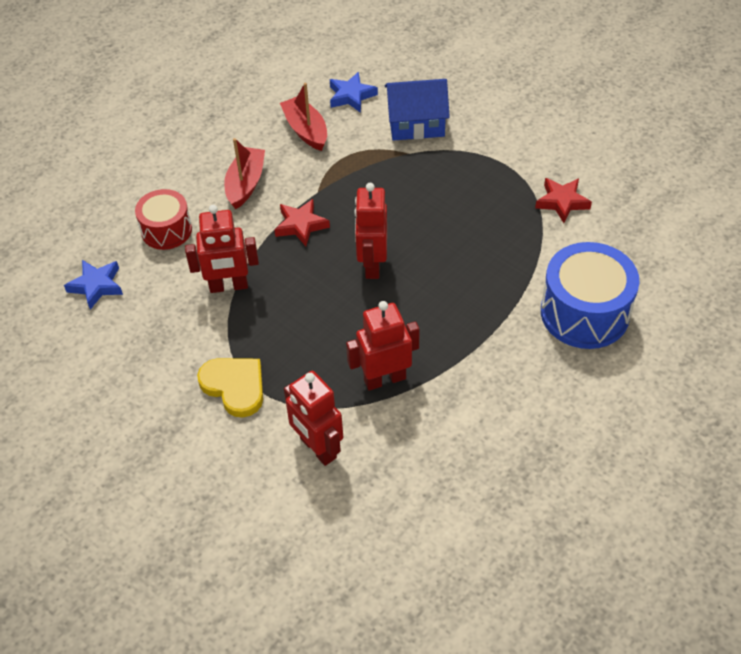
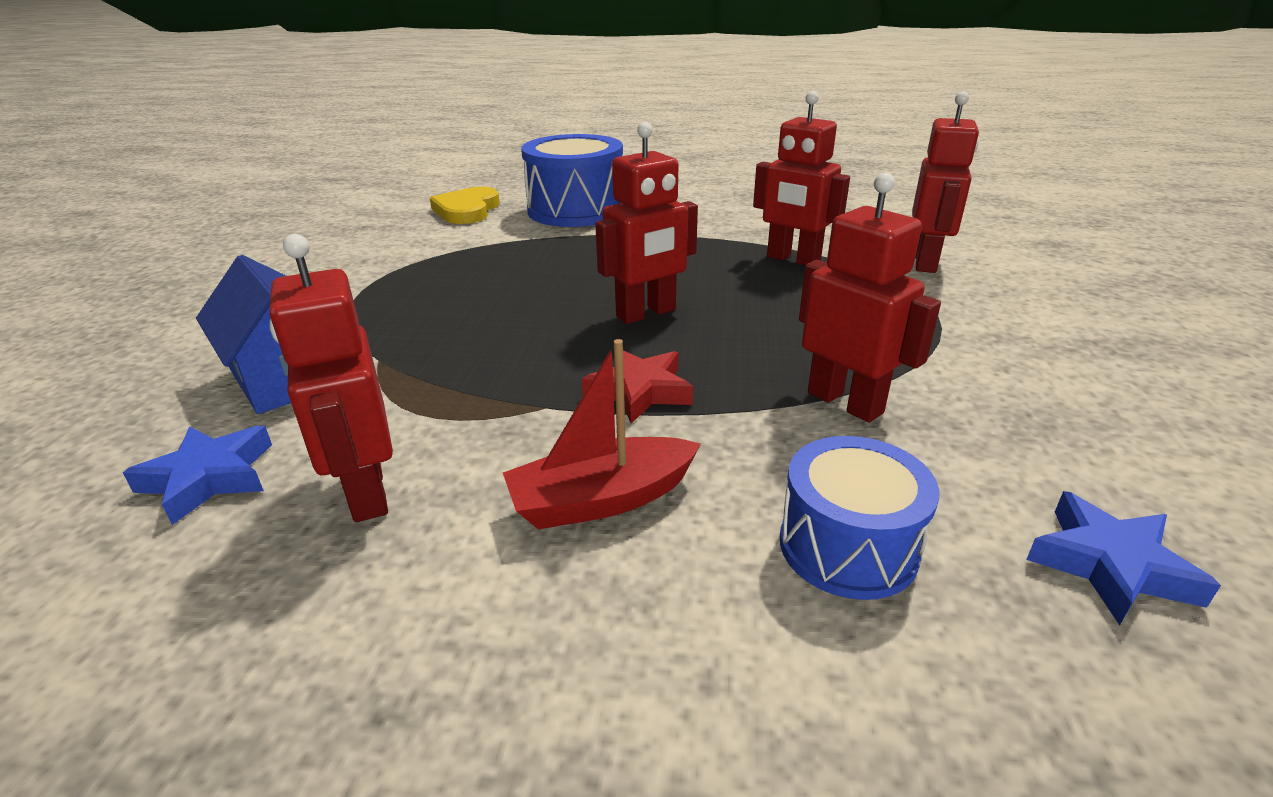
camera: 125 degrees left, 20 degrees down
(166, 230) = (848, 546): red drum -> blue drum
(235, 386) = (964, 328): yellow heart -> yellow heart (467, 210)
(306, 130) = (366, 492): red boat -> red robot
(562, 202) = (416, 248): red star -> none

